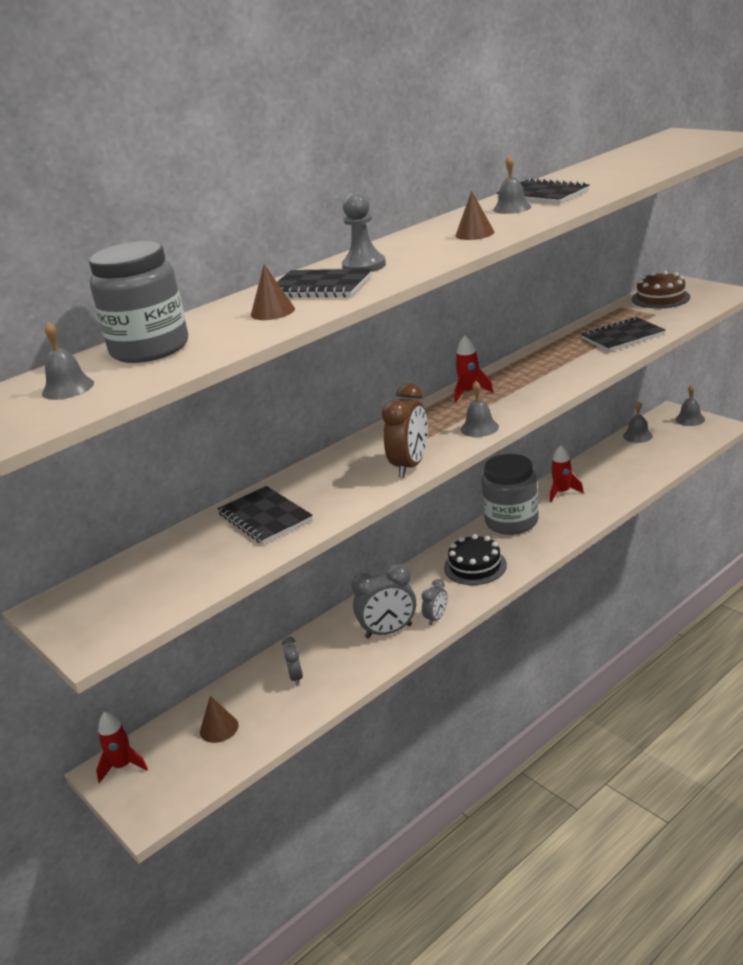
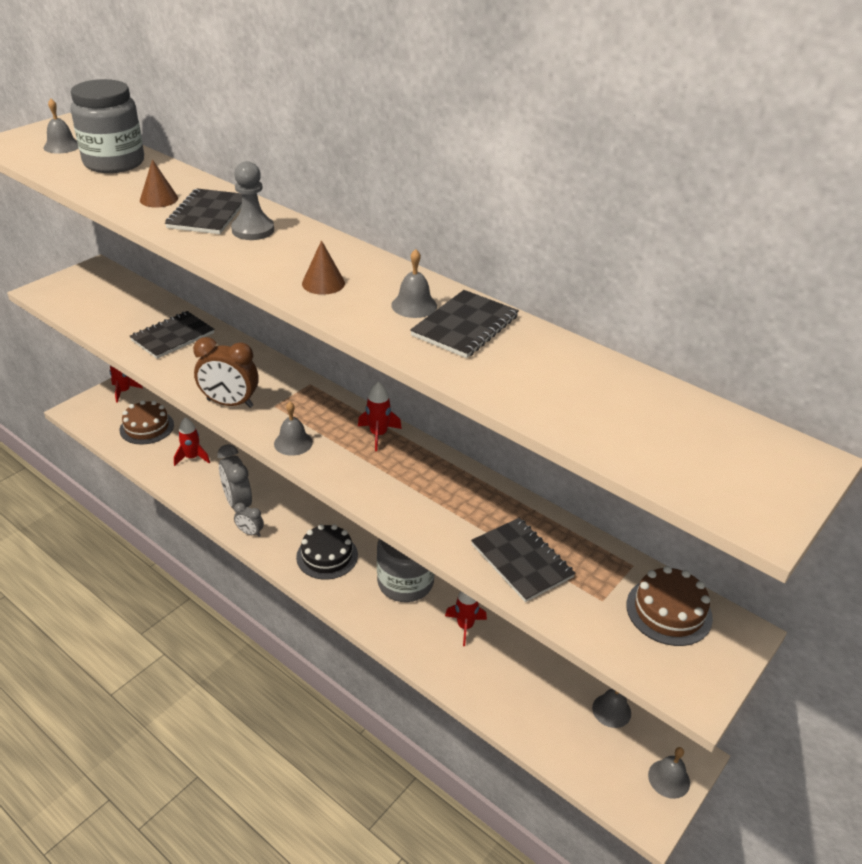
camera: 75 degrees right, 10 degrees up
(219, 728) = (147, 427): brown cone -> brown cake
(296, 677) = (192, 457): grey clock -> red rocket

